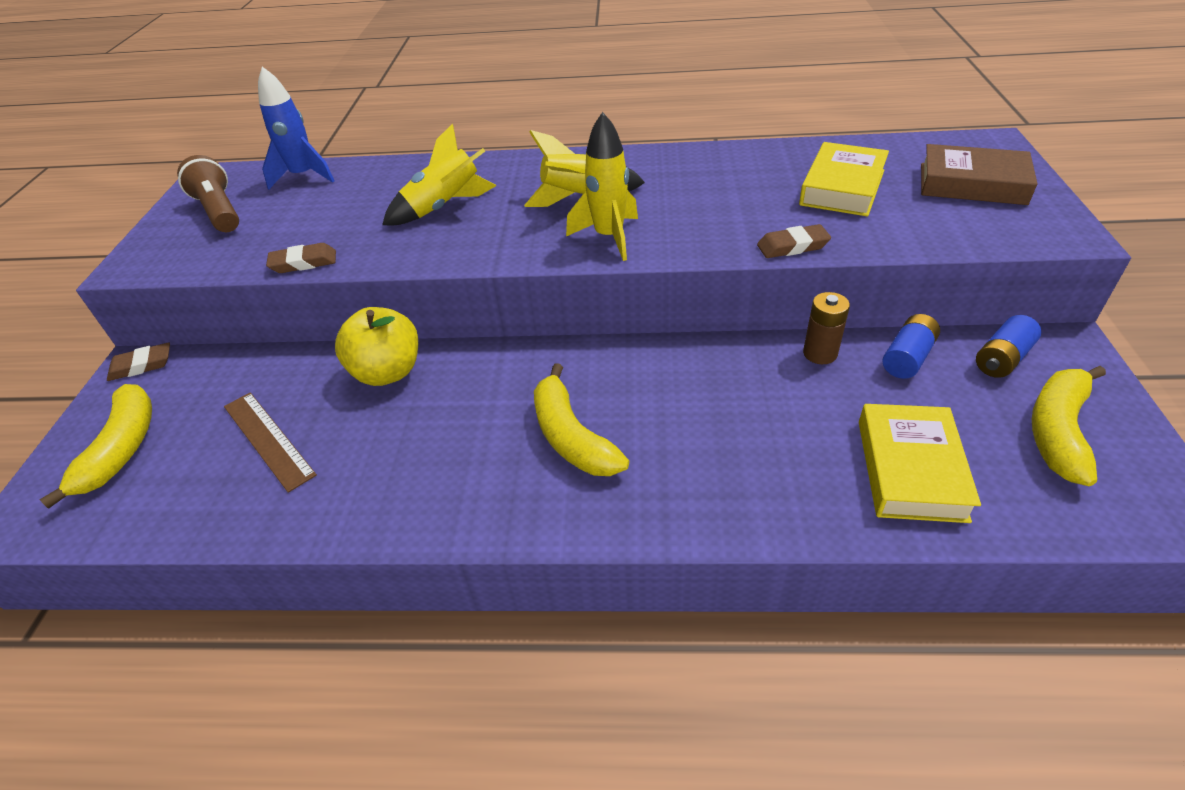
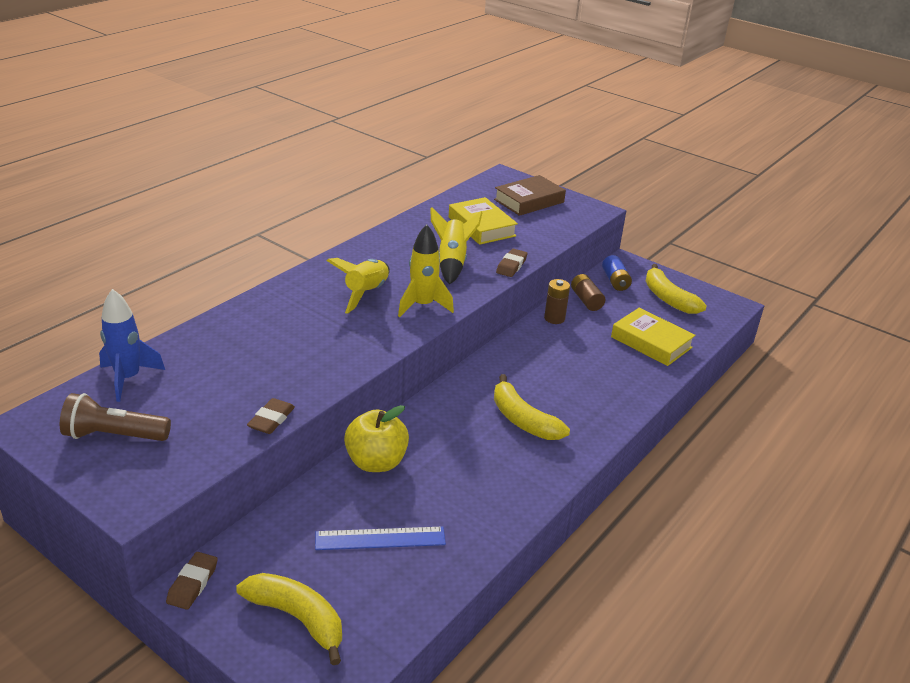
camera: 60 degrees left, 10 degrees down
(268, 439) = (380, 538): brown ruler -> blue ruler
(444, 207) = (291, 340): yellow rocket -> yellow rocket (452, 262)
(571, 437) = (523, 420): yellow banana -> yellow banana turned 45 degrees clockwise
(907, 358) = (586, 300): blue battery -> brown battery

